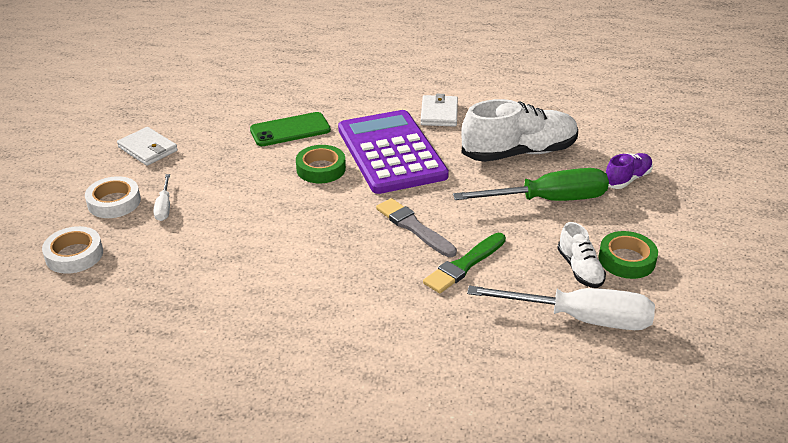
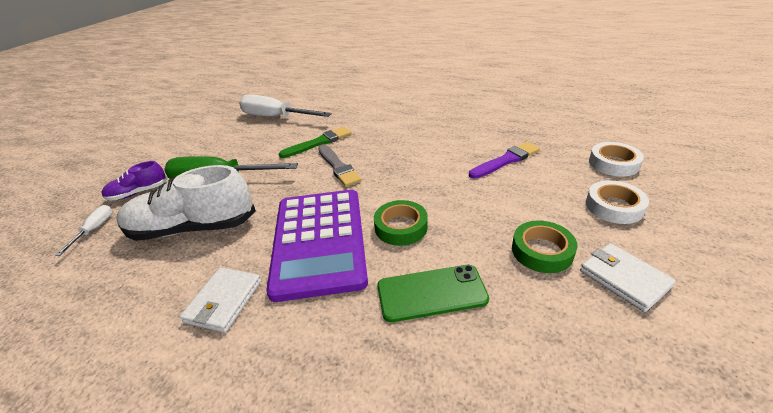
camera: 165 degrees left, 0 degrees up
(164, 207) = (557, 198): white screwdriver -> white screwdriver (94, 229)
(202, 251) = (506, 160): none -> purple brush
(580, 269) = (250, 137): white shoe -> none
(626, 260) = (217, 140): green tape -> green tape (542, 251)

